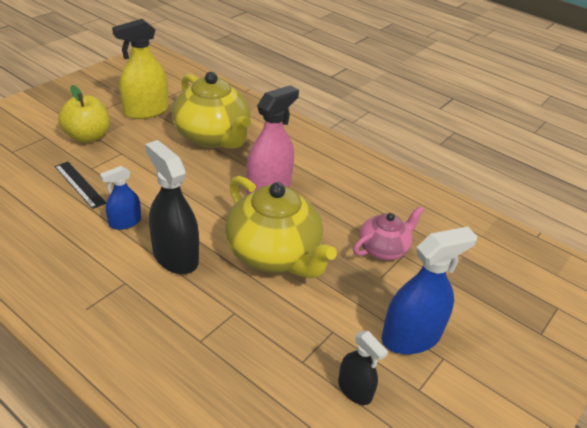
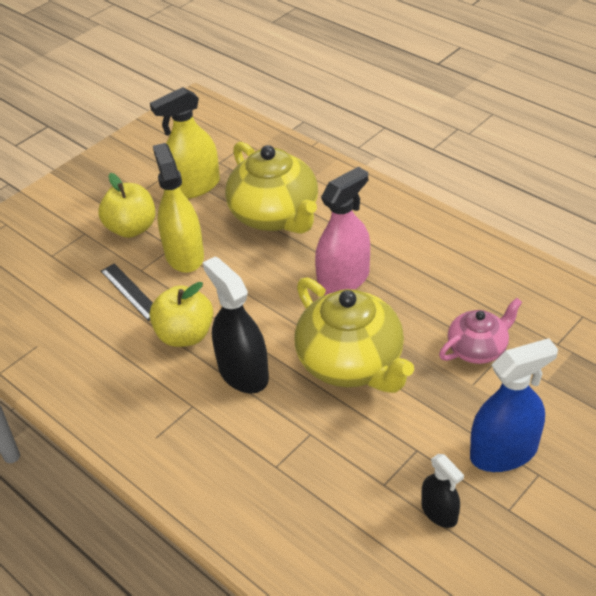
camera: 10 degrees right, 5 degrees up
(125, 222) = (185, 335): blue spray bottle -> yellow apple
(131, 160) = (184, 255): none -> yellow spray bottle

